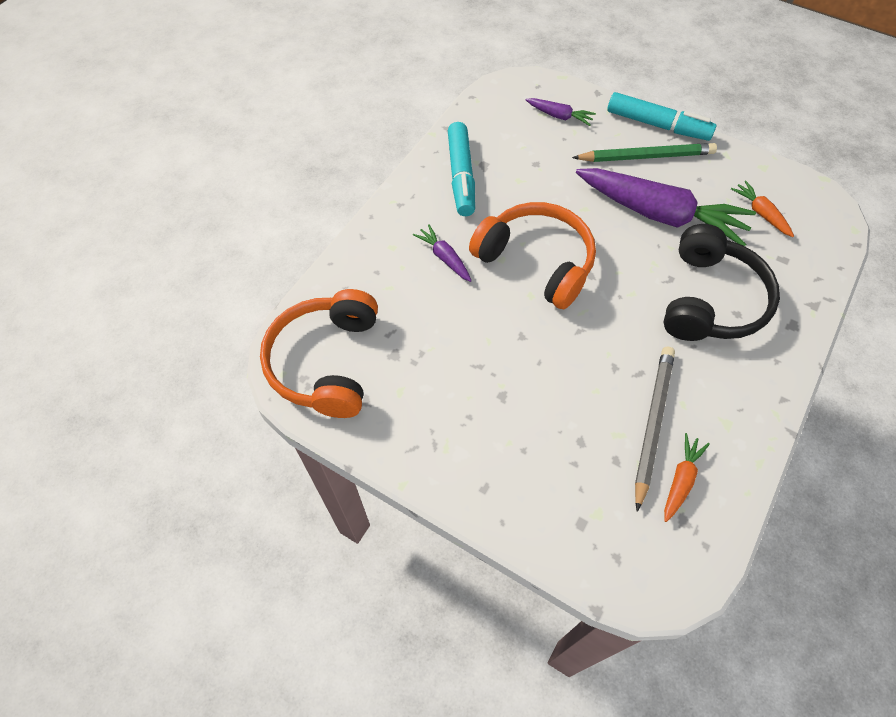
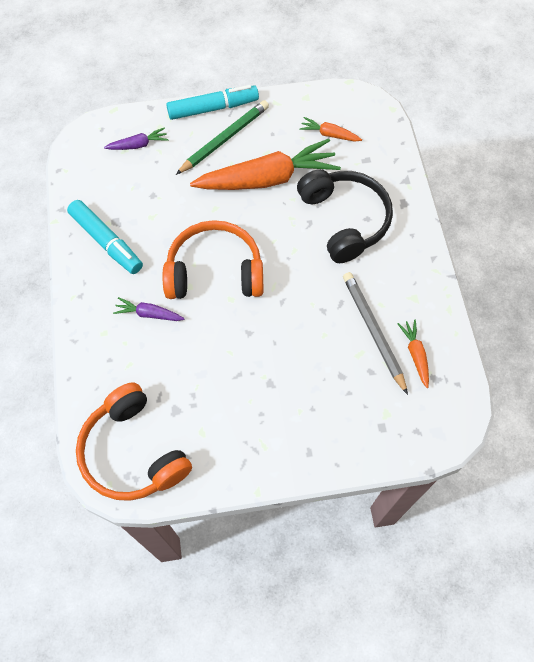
camera: 40 degrees left, 5 degrees up
(660, 214) = (268, 178): purple carrot -> orange carrot

